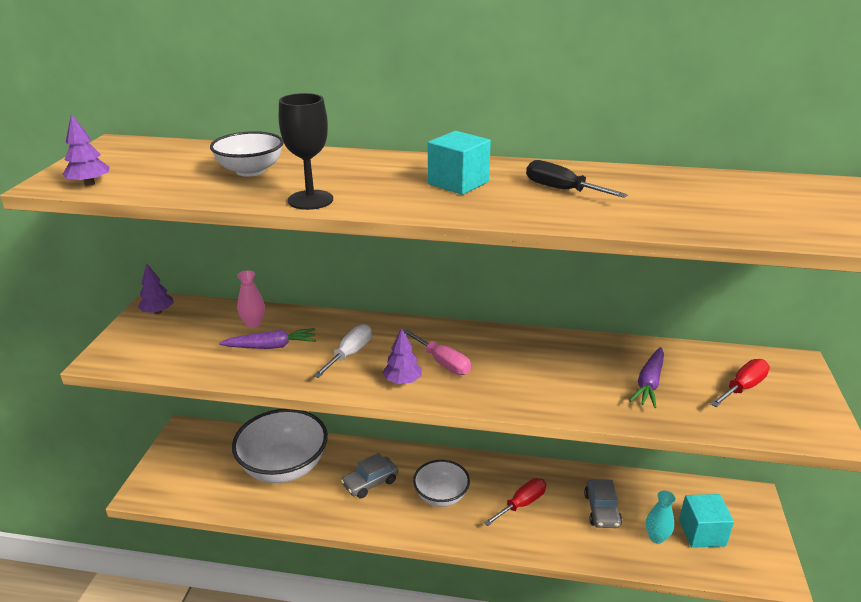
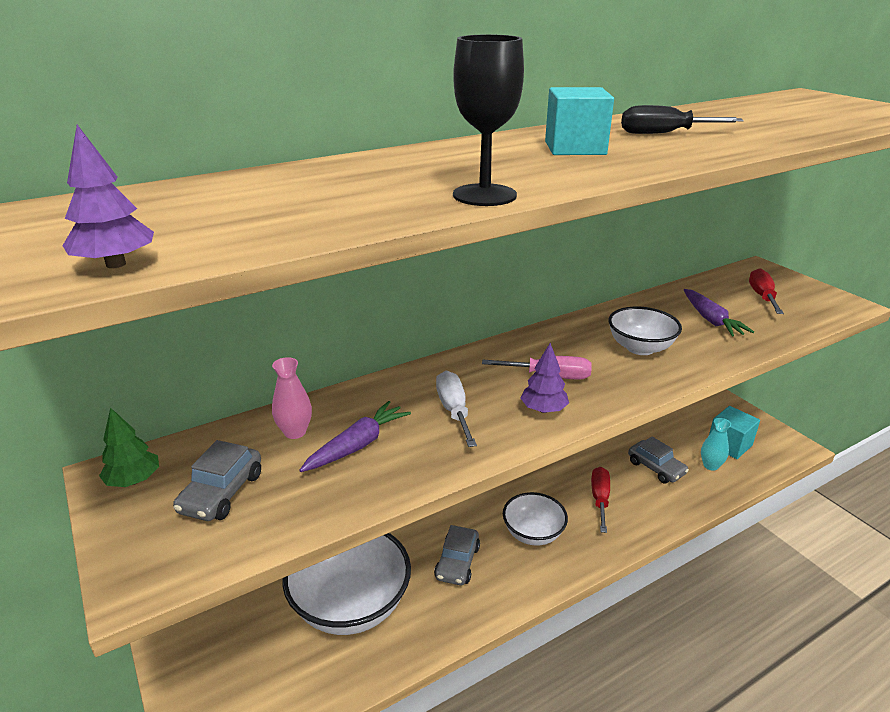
camera: 40 degrees left, 0 degrees up
(158, 312) = (134, 480): purple tree -> green tree
(181, 337) = (222, 493): none -> grey car
(250, 171) = (332, 190): white bowl -> white bowl (640, 348)

